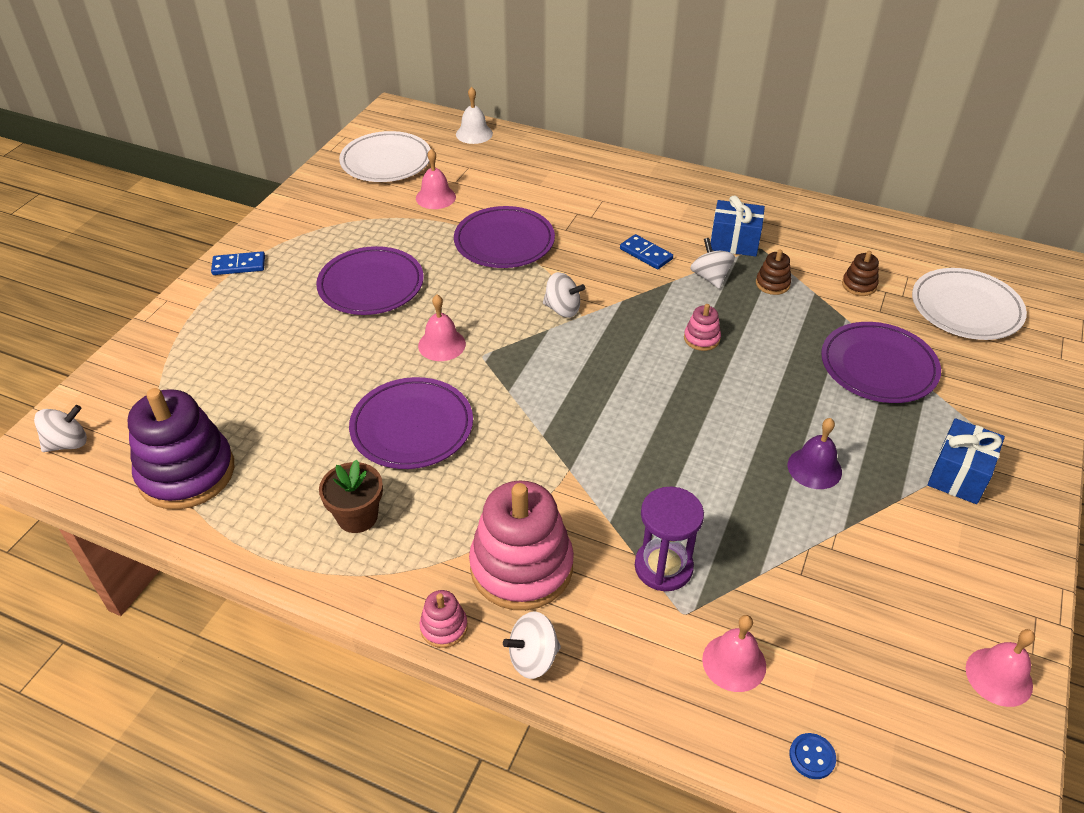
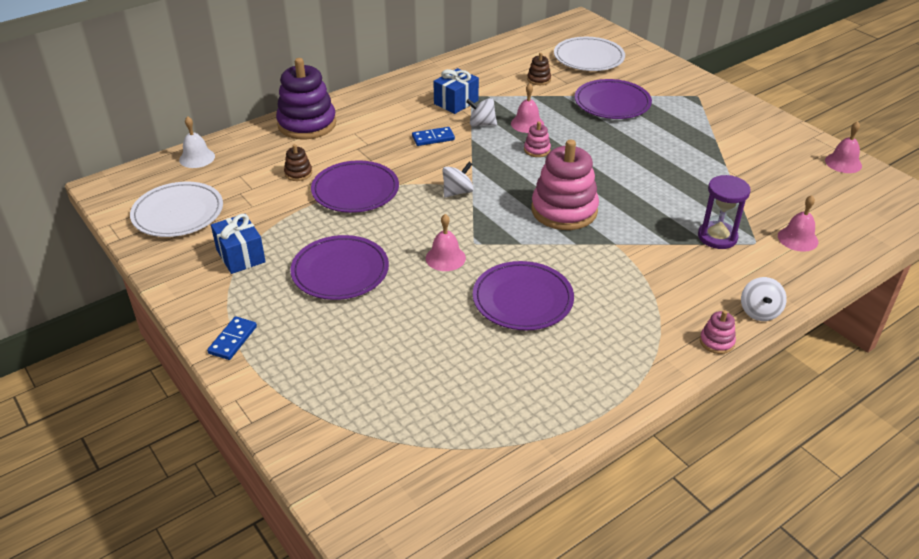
camera: 60 degrees left, 5 degrees down
(68, 443) = (384, 512): white spinning top -> none
(186, 473) = (481, 437): purple stacking toy -> purple stacking toy (307, 124)
(357, 516) = (594, 353): brown flower pot -> none
(435, 197) = (261, 204): pink bell -> pink bell (527, 124)
(521, 567) = (685, 292): pink stacking toy -> pink stacking toy (564, 210)
(772, 284) = (510, 106): brown stacking toy -> brown stacking toy (298, 173)
(812, 757) = (867, 237): blue button -> none
(814, 468) = (675, 156): purple bell -> none
(958, 475) = (710, 116): blue gift -> blue gift (240, 256)

